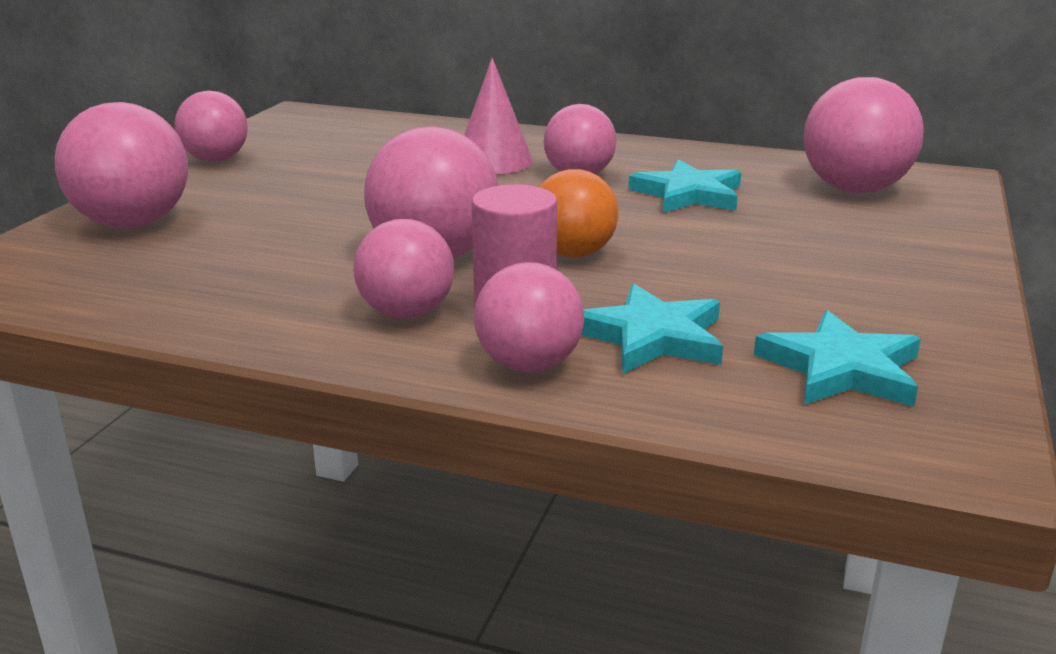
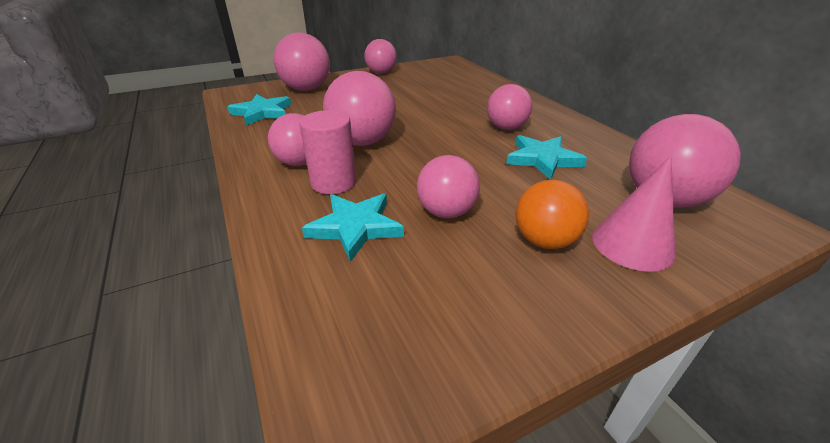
camera: 45 degrees right, 10 degrees up
(493, 161) = (481, 107): pink cone -> pink cone (632, 244)
(529, 365) = (283, 210): pink ball -> pink ball (446, 212)
(573, 253) = (416, 166): orange ball -> orange ball (544, 241)
(841, 368) = (399, 307): turquoise star -> turquoise star (262, 112)

